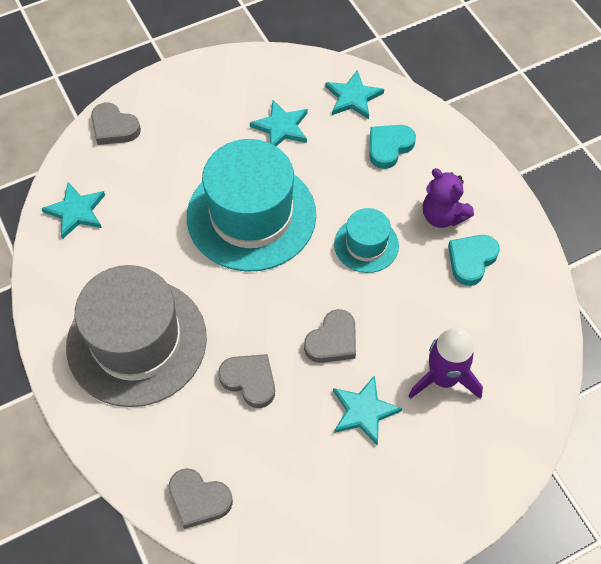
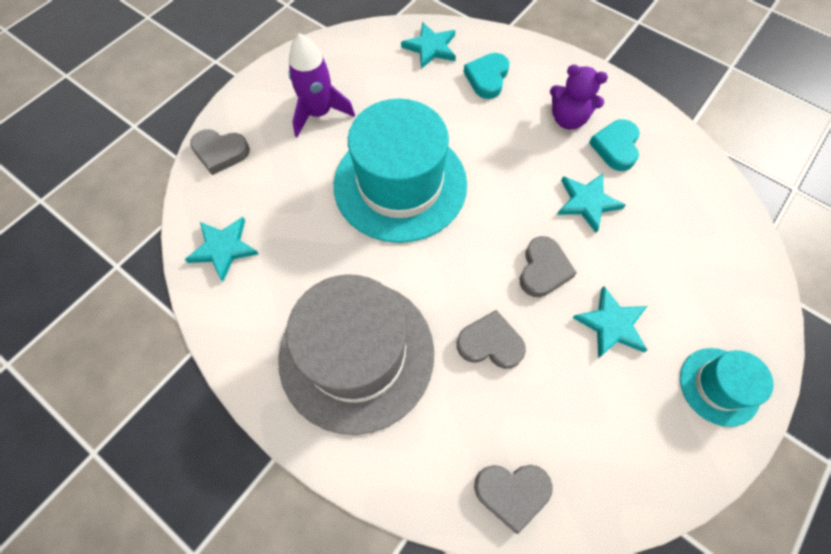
camera: 25 degrees left, 5 degrees up
(281, 127) = (382, 95): turquoise star -> turquoise star (587, 202)
(366, 245) = (519, 169): turquoise hat -> turquoise hat (719, 386)
(443, 378) = (660, 261): purple rocket -> purple rocket (319, 113)

